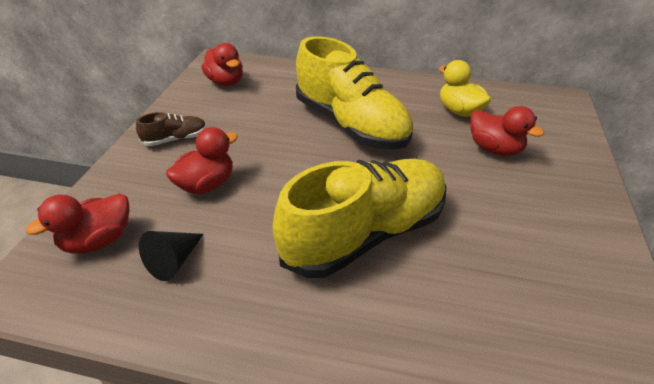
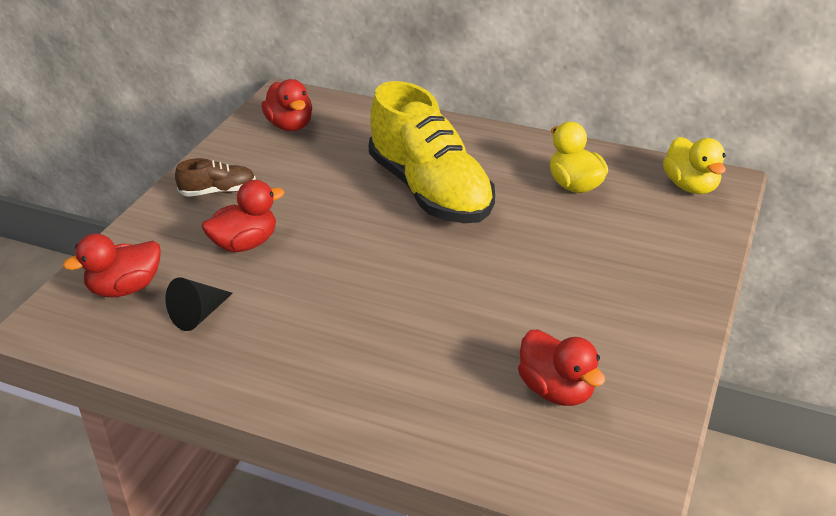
camera: 10 degrees right, 5 degrees down
(365, 233) = (405, 309): yellow shoe -> none
(494, 149) = (596, 235): red duck -> red duck (556, 390)
(543, 105) = (691, 186): none -> yellow duck

